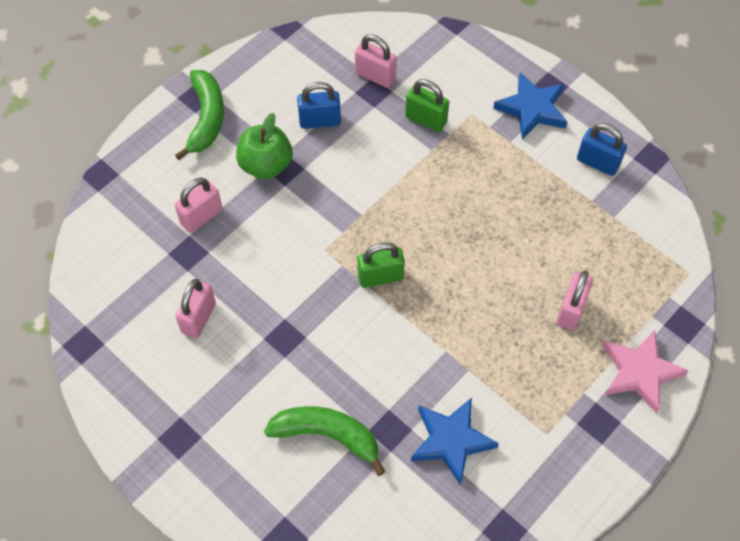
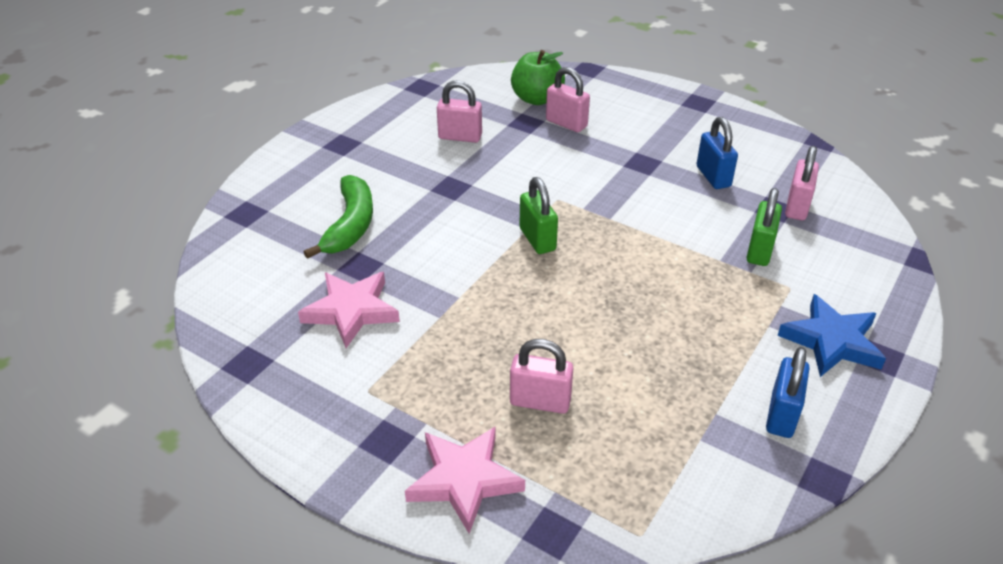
camera: 80 degrees right, 20 degrees down
(206, 118) = (677, 111): green banana -> none
(266, 165) = (641, 151): green apple -> green apple (537, 99)
(451, 441) = (351, 311): blue star -> pink star

